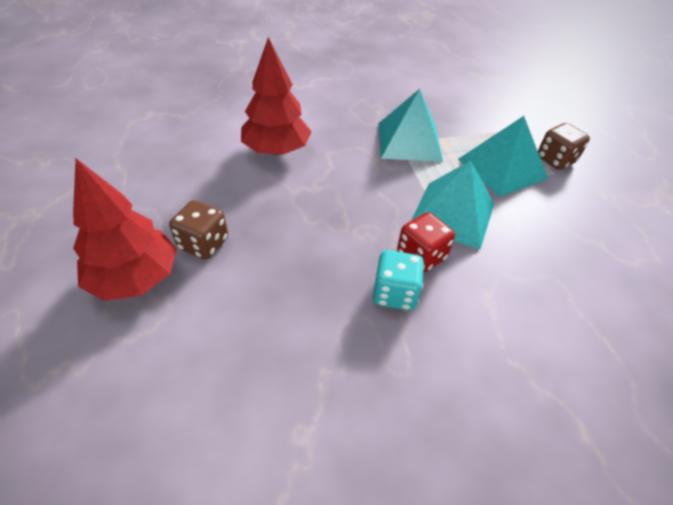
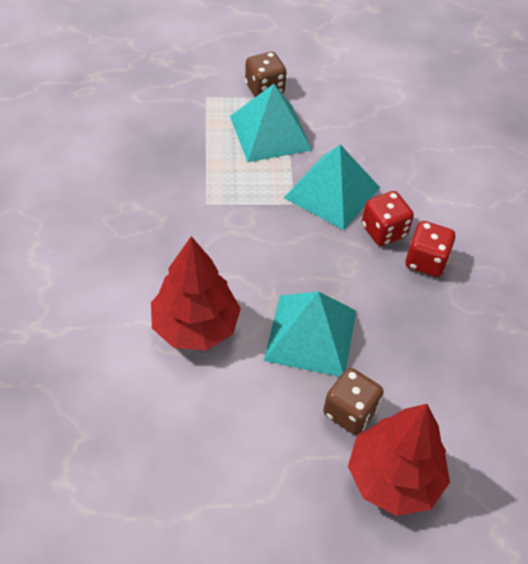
camera: 80 degrees left, 5 degrees up
(394, 293) = (426, 261): turquoise dice -> red dice
(409, 141) = (207, 194): turquoise pyramid -> turquoise pyramid (311, 335)

